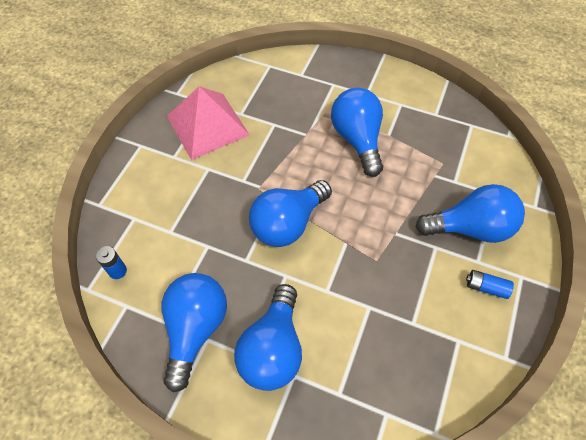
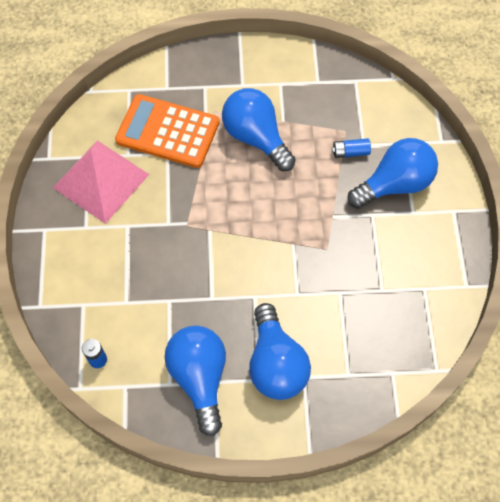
camera: 25 degrees left, 5 degrees up
(283, 107) = (167, 131): none -> orange calculator
(288, 223) = (232, 248): blue light bulb -> none
(486, 287) = (428, 233): blue battery -> blue battery (350, 152)

